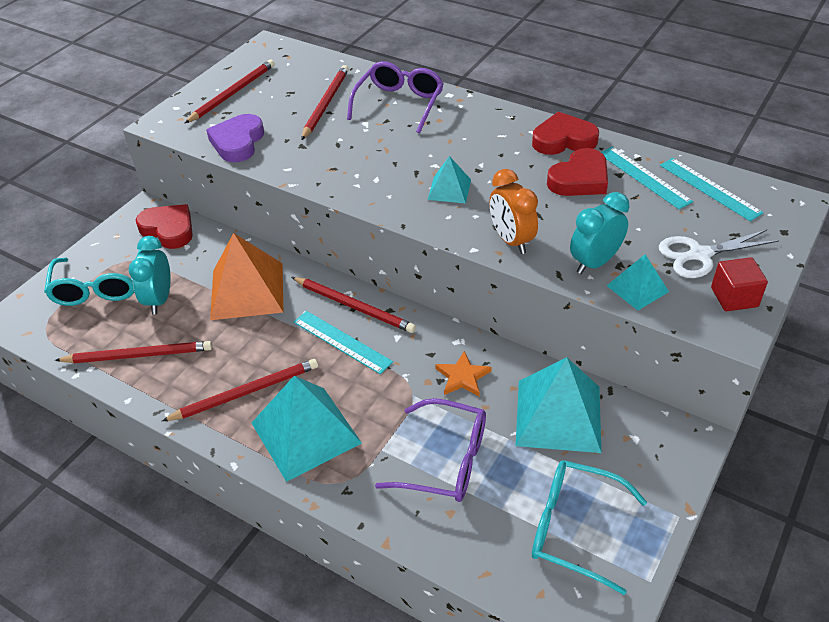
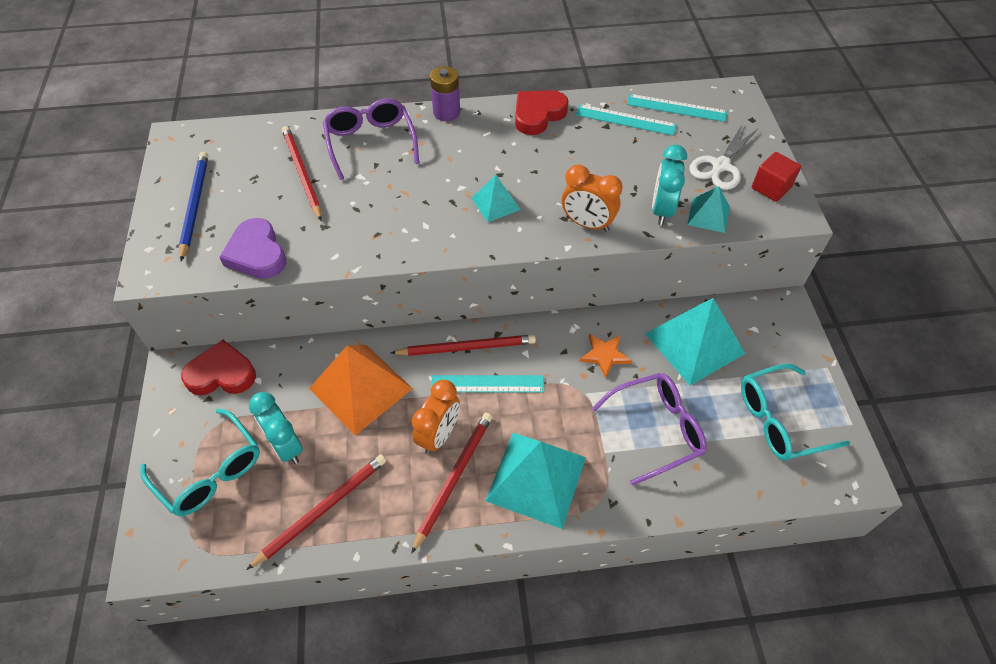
camera: 40 degrees left, 10 degrees up
(233, 93) = (195, 205): red pencil -> blue pencil
(267, 356) = (439, 435): none -> orange clock
(484, 106) = (446, 112): none -> purple battery
(579, 179) = (583, 144): red heart -> none

